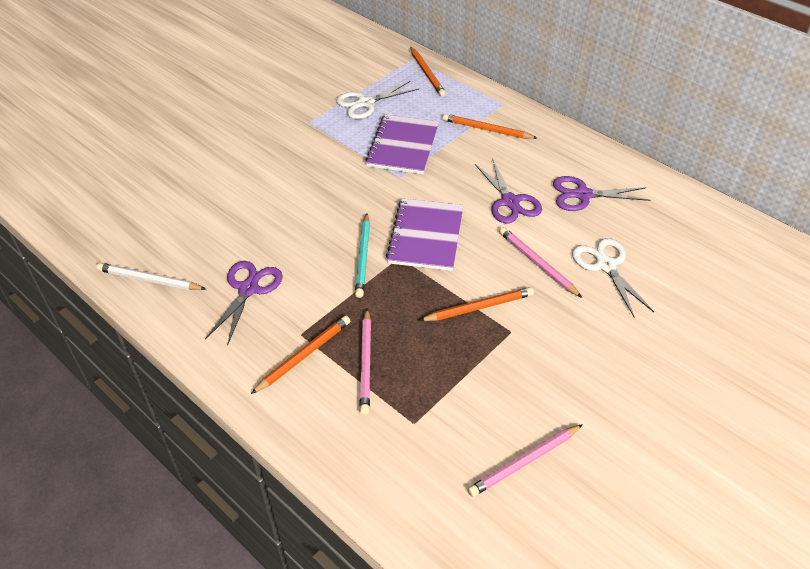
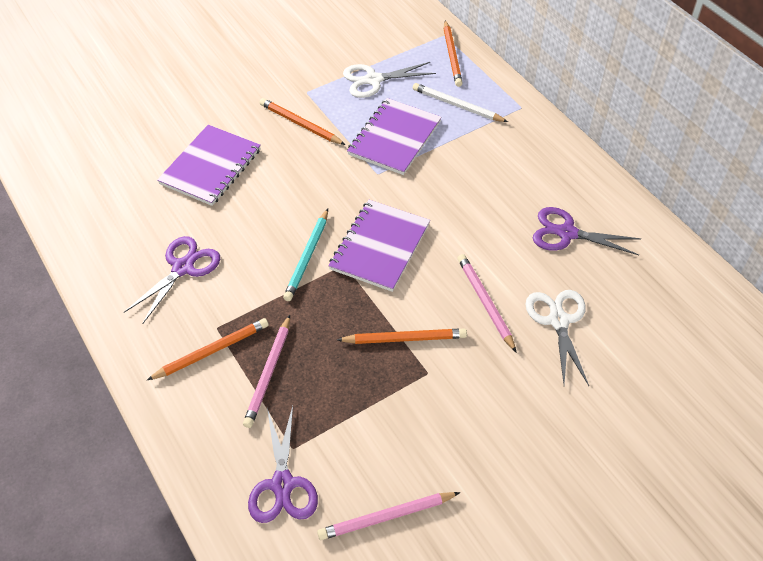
camera: 15 degrees right, 5 degrees up
(149, 280) = (93, 237): white pencil -> white pencil (457, 105)
(242, 198) = (211, 167): none -> purple notebook
(487, 129) = (491, 135): orange pencil -> orange pencil (300, 124)
(510, 202) = (484, 225): purple scissors -> purple scissors (282, 484)

